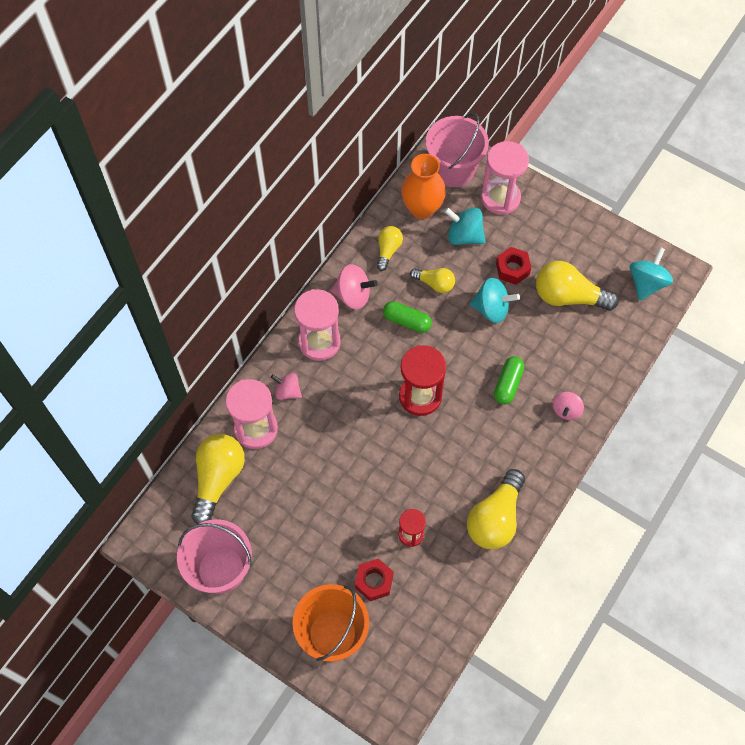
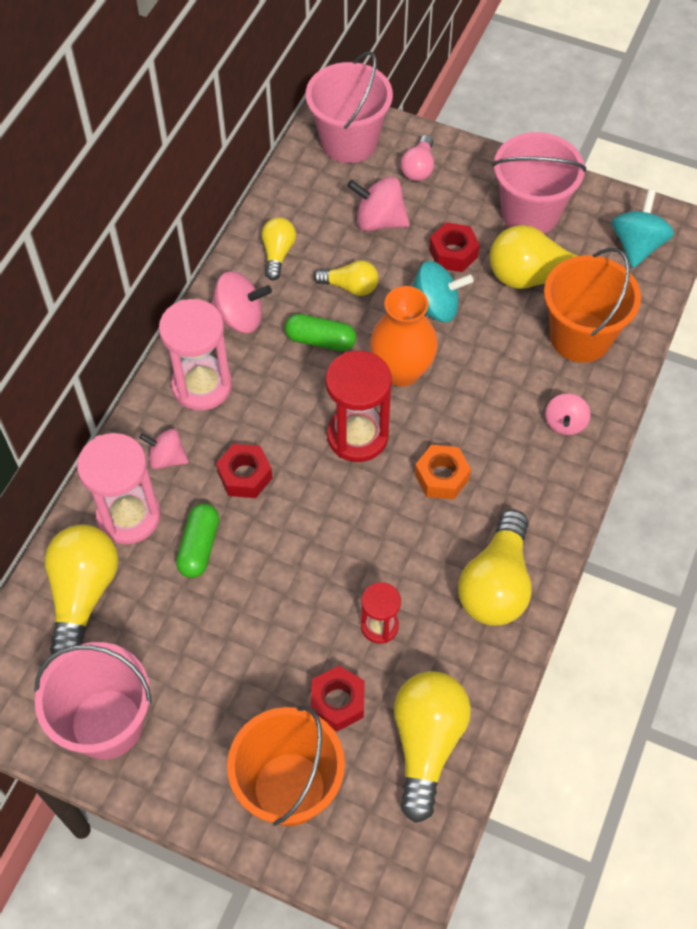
camera: 10 degrees left, 5 degrees down
(338, 413) = (245, 476): none -> red nut
(422, 209) = (315, 195): orange vase -> orange vase (402, 371)
(427, 620) = (426, 744): none -> yellow light bulb
(464, 236) = (379, 221): turquoise spinning top -> pink spinning top
(472, 435) = (441, 477): none -> orange nut
(500, 198) = (418, 168): pink hourglass -> pink light bulb
(508, 384) = (477, 401): green capsule -> green capsule (199, 547)
(574, 246) = (530, 212): none -> pink bucket
(590, 347) = (580, 337): none -> orange bucket

